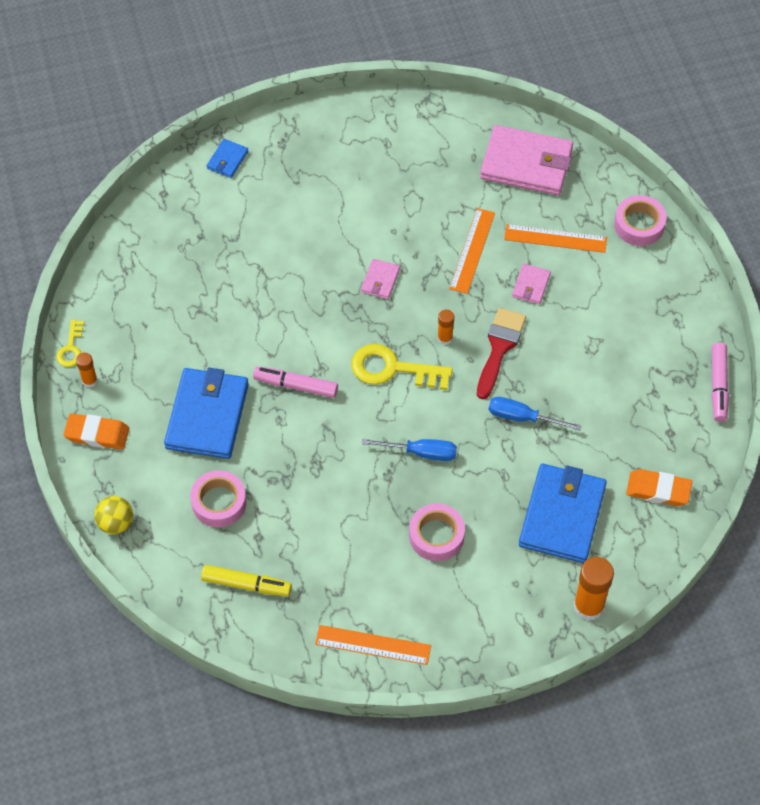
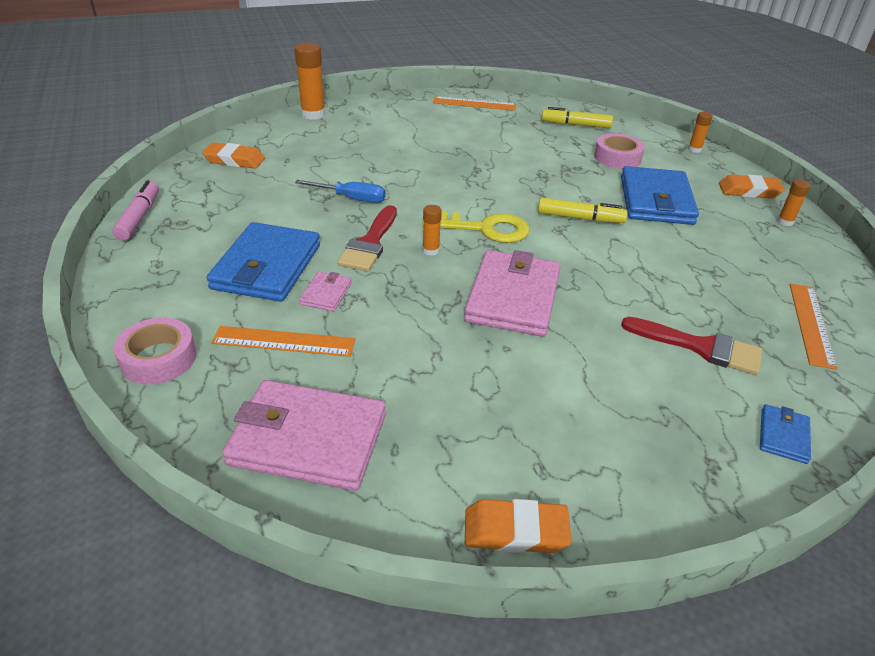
camera: 175 degrees right, 20 degrees down
(71, 348) = (824, 243): yellow key -> none
(116, 523) = (694, 149): yellow ball -> orange glue stick
(248, 229) = (700, 347): none -> red brush
(296, 385) = (580, 218): pink marker -> yellow marker
(380, 280) = (513, 297): pink wallet -> pink wallet, size x2.18
(407, 110) = (515, 531): none -> orange eraser
(421, 452) = (449, 180): blue screwdriver -> none
(436, 536) = (431, 142): pink tape -> none
(472, 250) = (399, 327): orange ruler -> orange ruler (811, 324)
(562, 515) = (324, 149): blue wallet -> blue wallet (267, 267)

